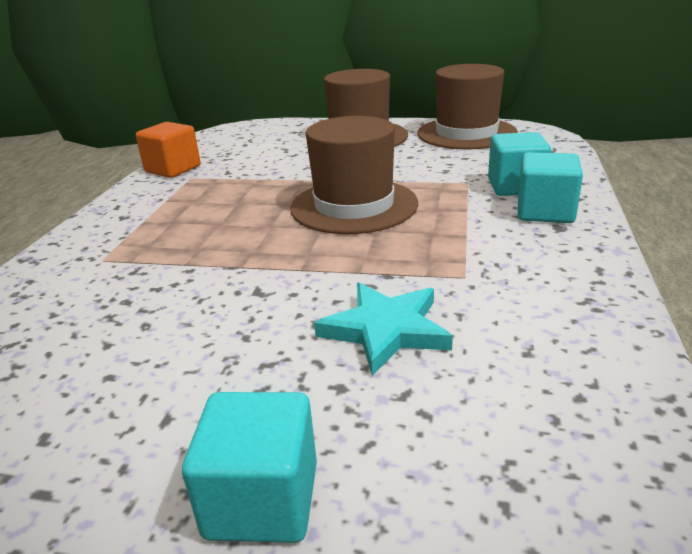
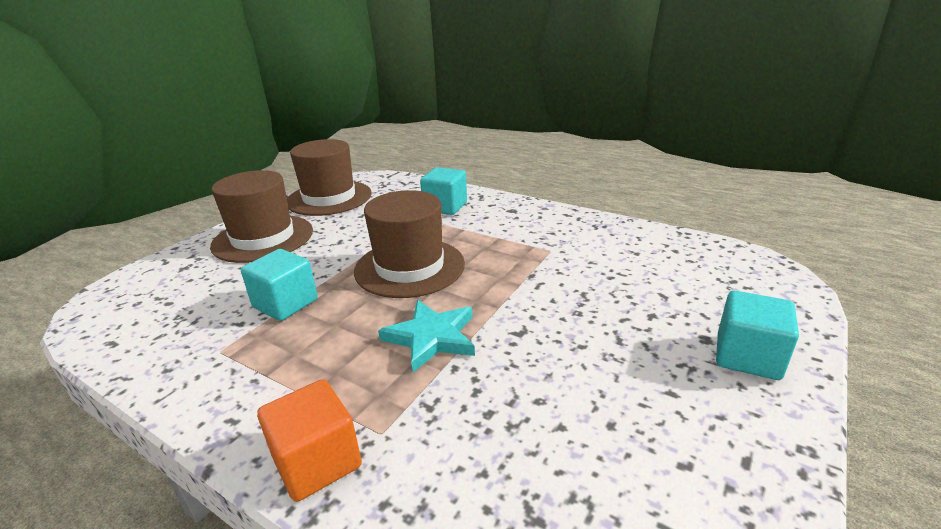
camera: 70 degrees left, 0 degrees up
(173, 169) = (167, 364): orange cube -> orange cube (317, 462)
(385, 330) = (598, 288): turquoise star -> turquoise star (431, 337)
(545, 212) = (489, 208): turquoise cube -> turquoise cube (285, 303)

